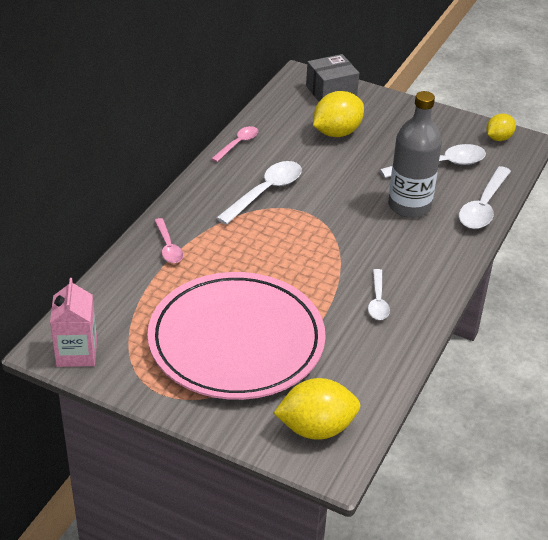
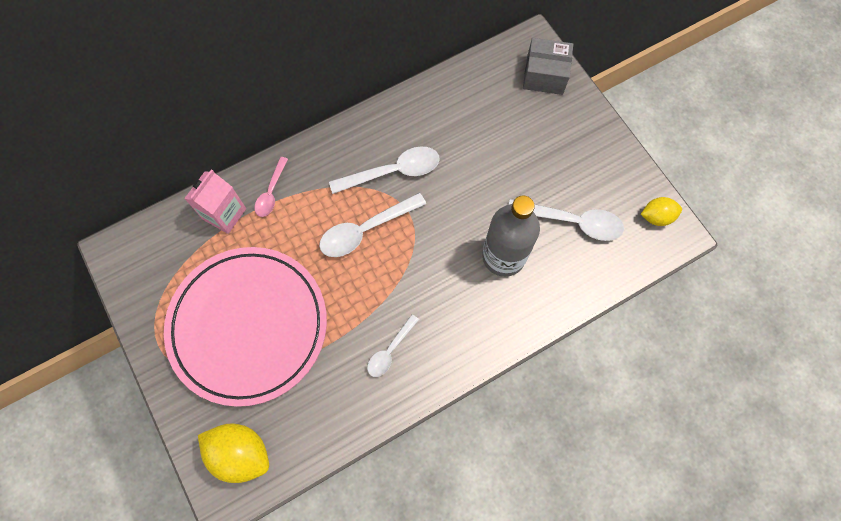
camera: 35 degrees right, 30 degrees up
(76, 353) = (129, 267): pink carton -> pink carton (224, 214)
(238, 144) = (412, 101): pink spoon -> none
(336, 132) = (509, 131): yellow lemon -> none
(483, 206) = (570, 294): white spoon -> white spoon (366, 230)

